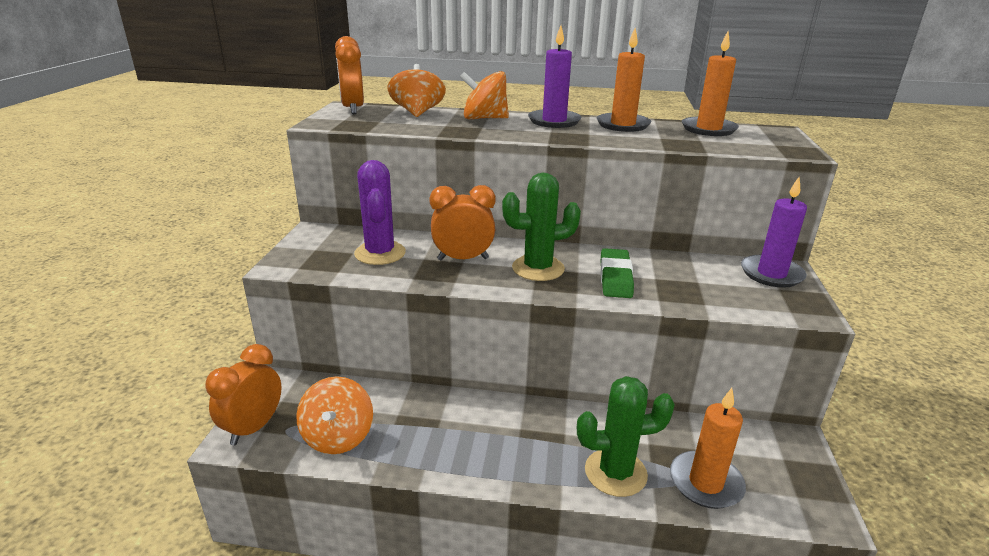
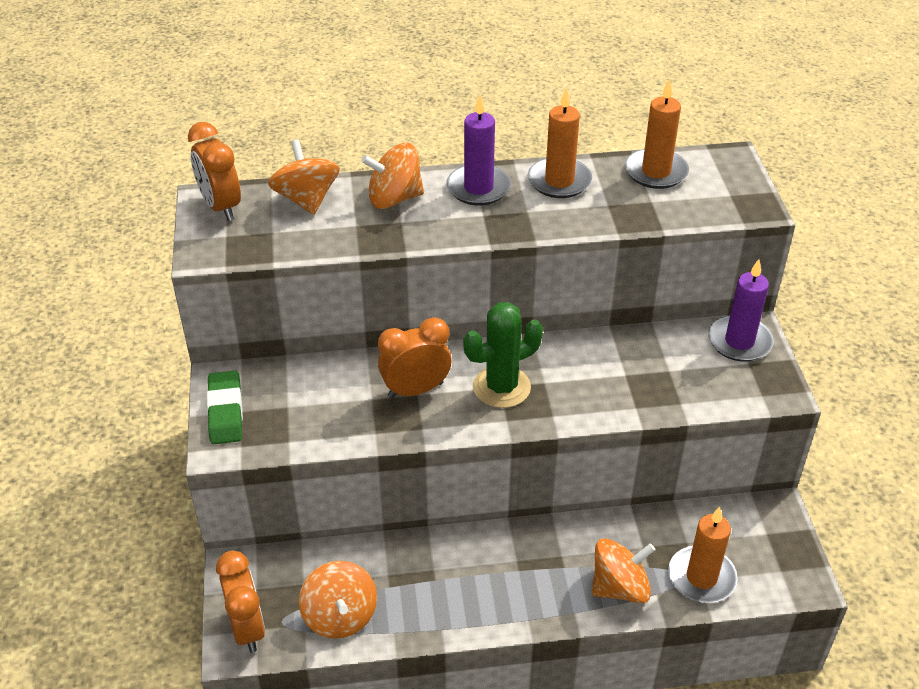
camera: 15 degrees left, 15 degrees up
(254, 428) = (247, 628): orange clock -> orange clock turned 150 degrees clockwise
(380, 253) = (319, 401): purple cactus -> none
(615, 278) = (585, 384): green eraser -> green eraser (225, 411)
(615, 472) = (620, 587): green cactus -> orange spinning top

